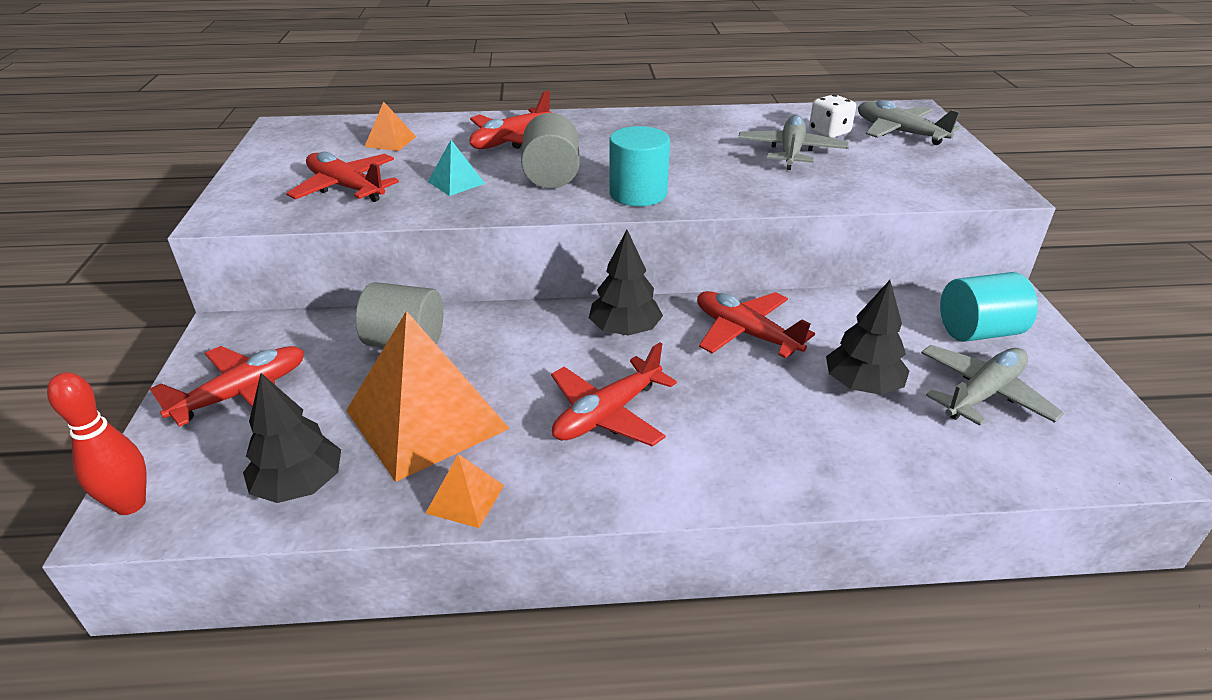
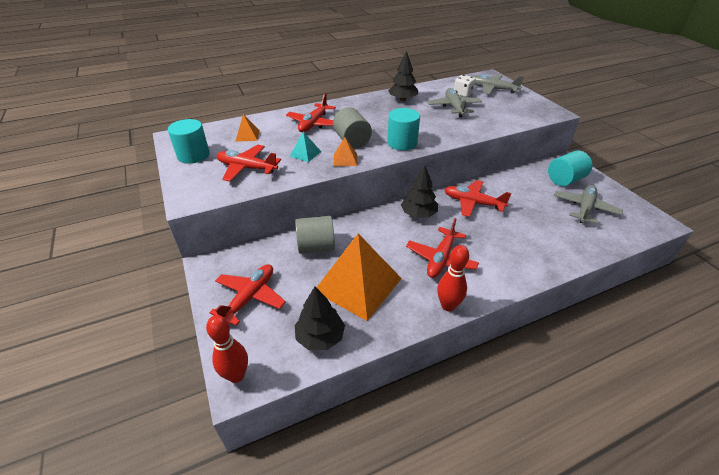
camera: 20 degrees left, 5 degrees up
(285, 156) = (193, 155): none -> turquoise cylinder
(465, 499) = (407, 319): orange pyramid -> orange pyramid (345, 159)
(557, 497) = (448, 306): none -> red bowling pin
(862, 385) = (537, 216): black tree -> black tree (402, 99)

